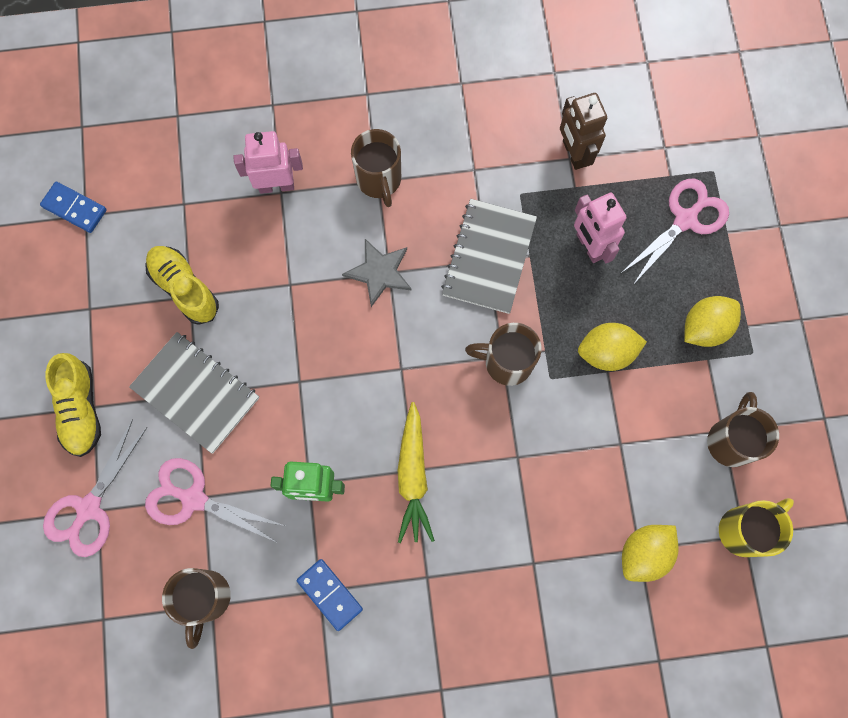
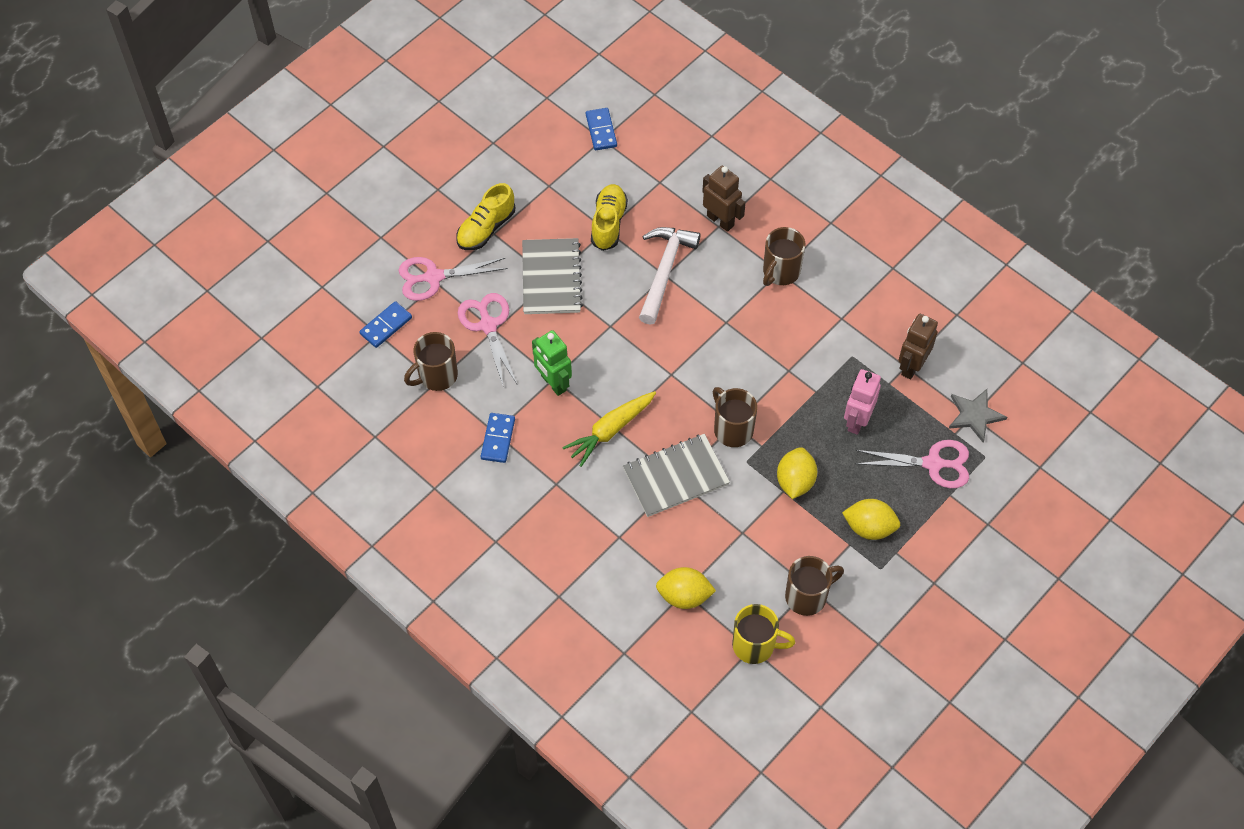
camera: 50 degrees right, 15 degrees down
(101, 603) = (386, 326): none -> blue domino
(276, 185) = (720, 220): pink robot -> brown robot
(284, 281) = (664, 271): none -> white hammer
(379, 272) = (721, 316): grey star -> grey star (975, 415)
(489, 257) = (791, 369): grey notebook -> grey notebook (676, 477)
(606, 352) = (795, 481): yellow lemon -> yellow lemon turned 60 degrees clockwise

